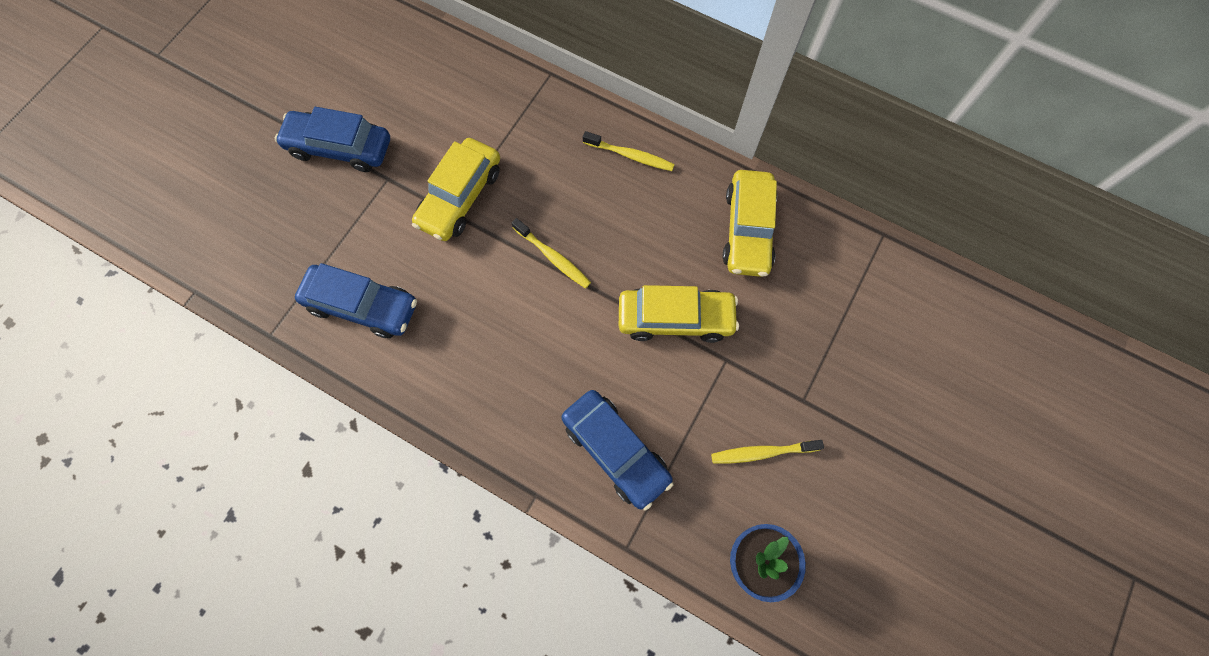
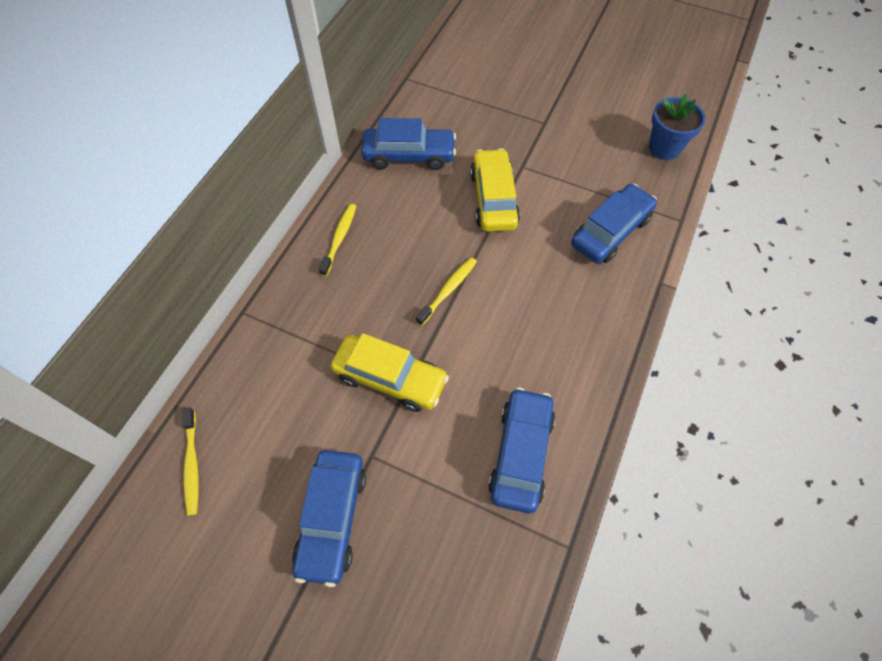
camera: 95 degrees left, 10 degrees down
(747, 230) = (409, 155): yellow car -> blue car
(762, 452) = (588, 144): yellow toothbrush -> yellow toothbrush (192, 464)

